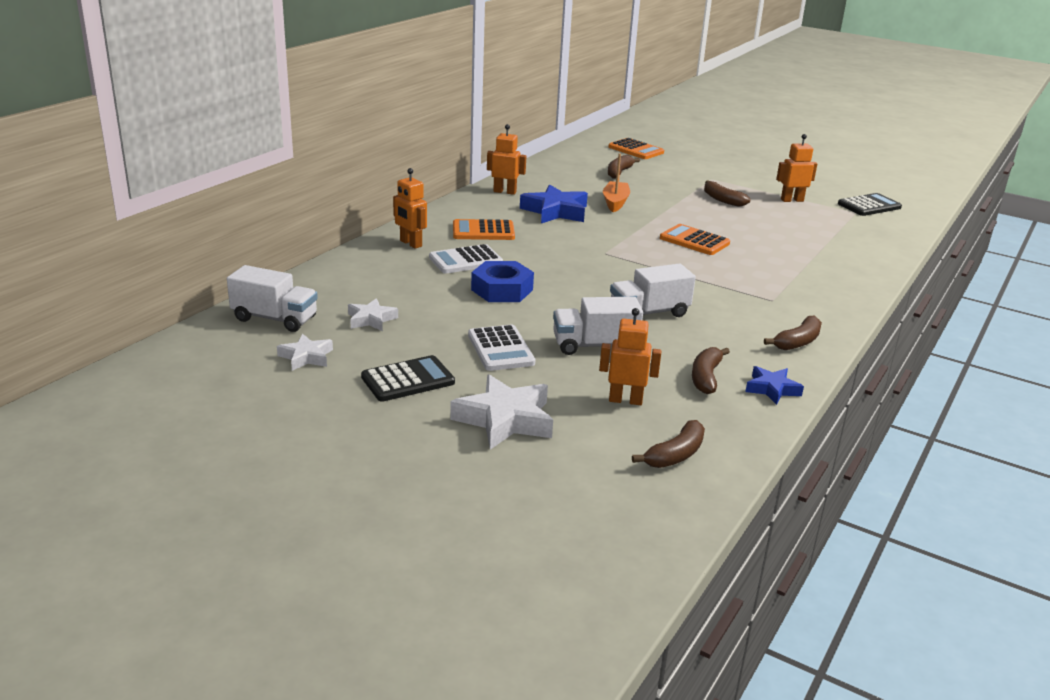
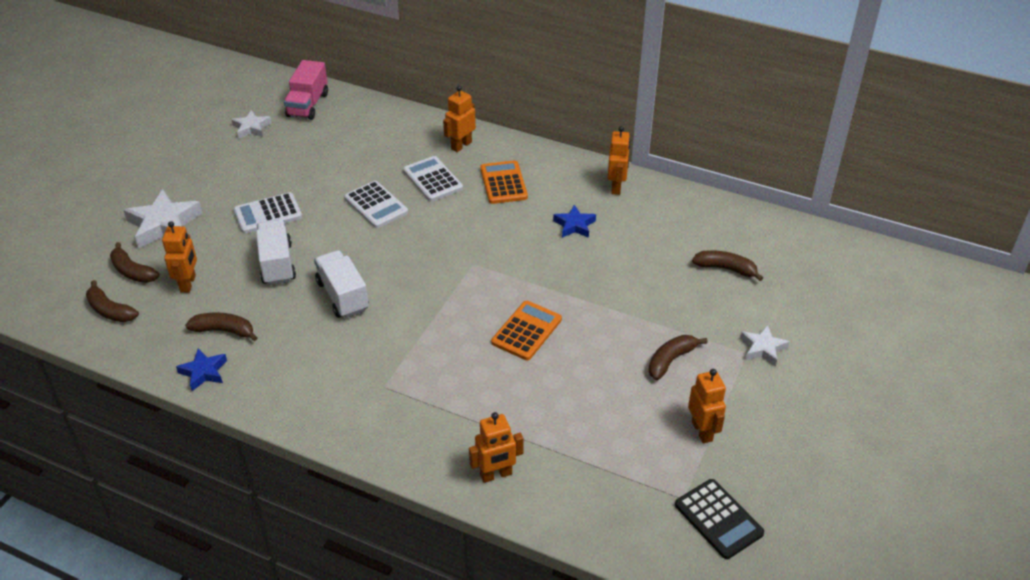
camera: 85 degrees right, 15 degrees up
(275, 319) = (308, 105): white truck -> pink truck
(371, 319) = (311, 146): white star -> white star (763, 348)
(408, 380) = (219, 175): black calculator -> none
(502, 290) = (376, 205): blue nut -> white calculator
(555, 211) = (574, 225): blue star -> blue star, size x0.58
(615, 202) = (620, 268): orange boat -> none
(636, 150) = (825, 282): orange calculator -> none
(797, 342) = (293, 398): brown banana -> brown banana (132, 271)
(858, 265) = (496, 475): none -> orange robot

